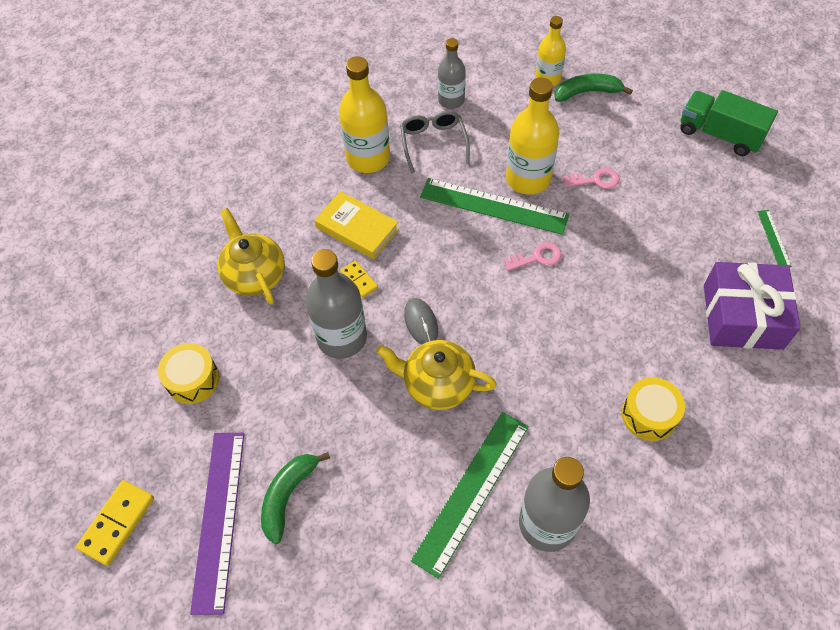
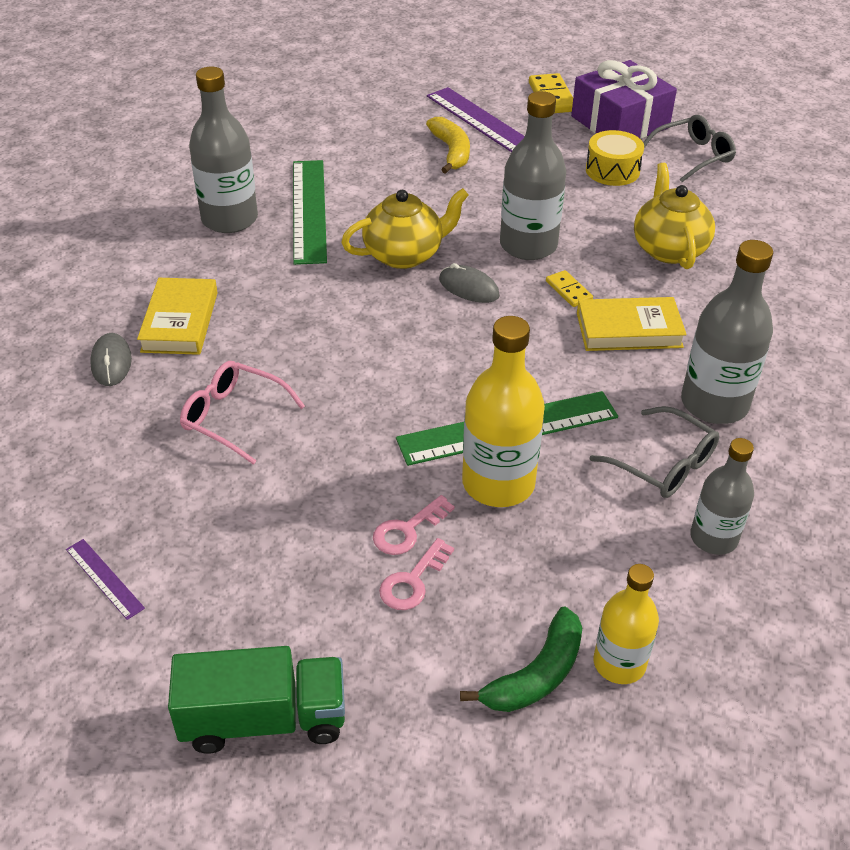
camera: 140 degrees right, 15 degrees down
(115, 356) = (693, 156): none -> grey glasses
(255, 275) = (668, 249): yellow teapot -> yellow teapot turned 120 degrees counterclockwise
(288, 496) = (451, 152): green banana -> yellow banana
(359, 280) = (568, 290): yellow domino -> yellow domino turned 45 degrees clockwise
(368, 158) = (714, 404): yellow bottle -> grey bottle
(537, 257) = (405, 399): pink key -> pink key (413, 581)
(649, 415) = (180, 322): yellow drum -> yellow book
(652, 304) = (233, 417): none -> pink glasses
(717, 402) = (111, 362): none -> grey mouse
(742, 316) = (114, 456): purple gift -> purple gift (620, 122)
(774, 238) = (104, 578): green ruler -> purple ruler

